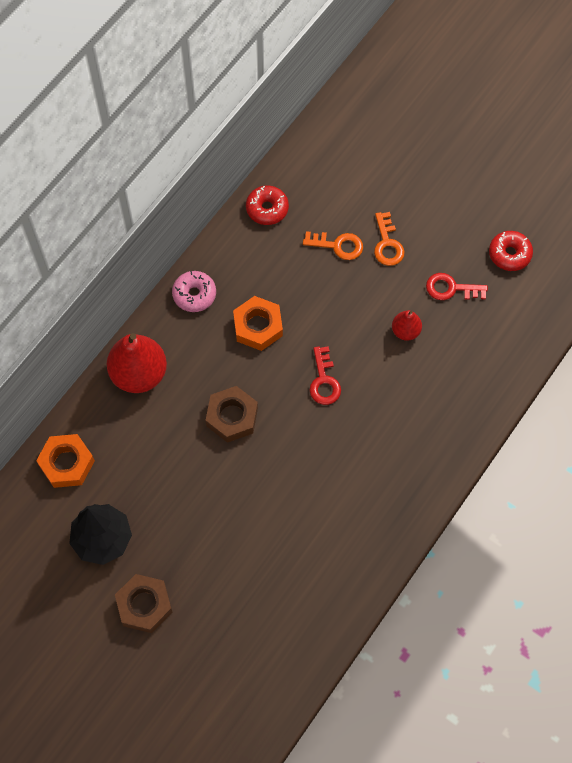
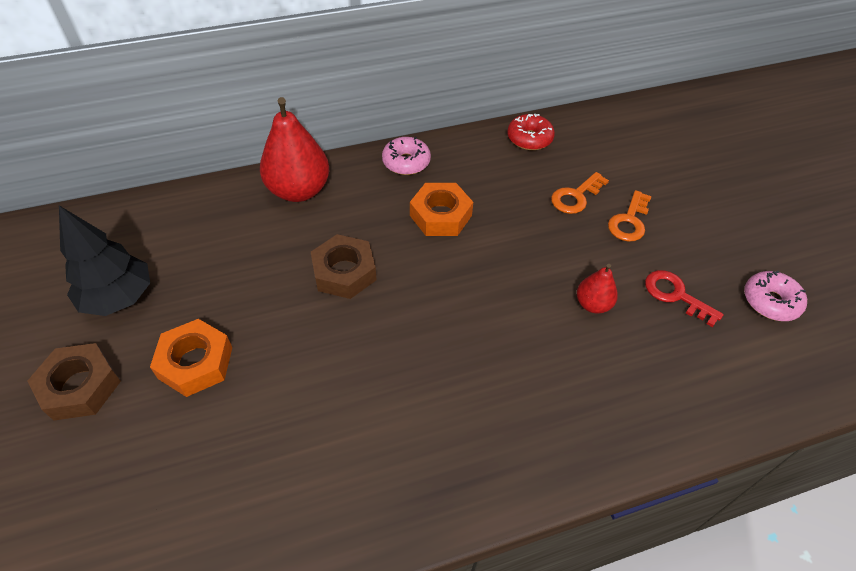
camera: 35 degrees right, 15 degrees down
(66, 463) = (165, 218): orange nut -> orange nut (195, 362)
(324, 381) = (465, 297): red key -> none
(338, 245) = (576, 197): orange key -> orange key turned 90 degrees clockwise
(509, 254) = (770, 302): red donut -> pink donut

